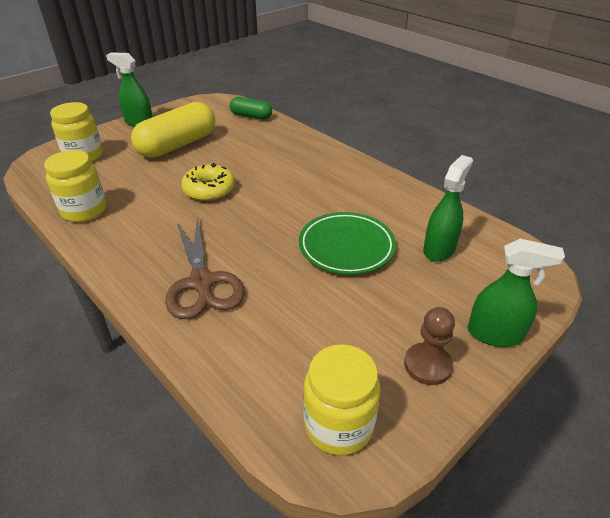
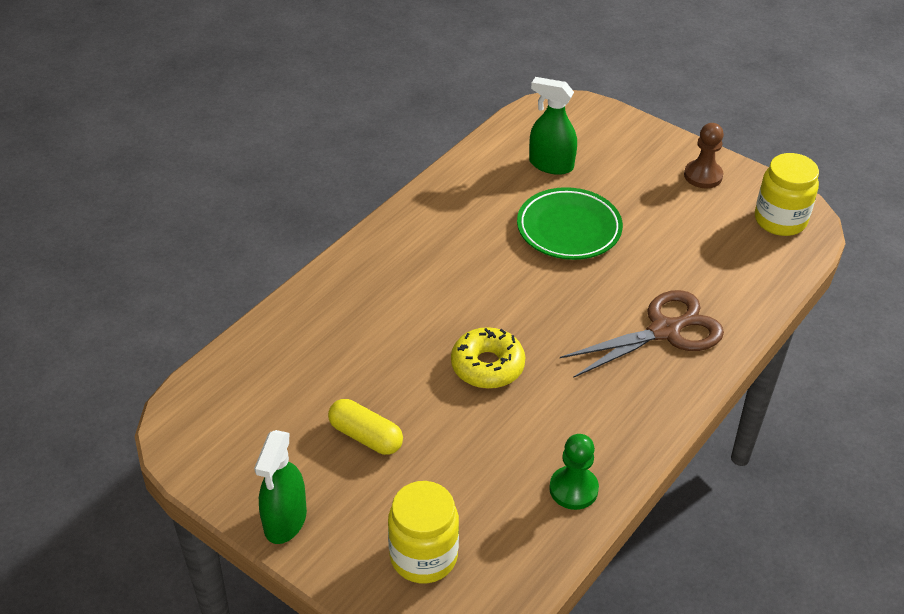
camera: 100 degrees left, 5 degrees up
(84, 211) = (573, 489): yellow jar -> green pawn
(177, 145) = (366, 436): yellow capsule -> yellow capsule, size x0.55
(251, 116) = (247, 363): green capsule -> none
(495, 334) = (653, 139): green spray bottle -> none

